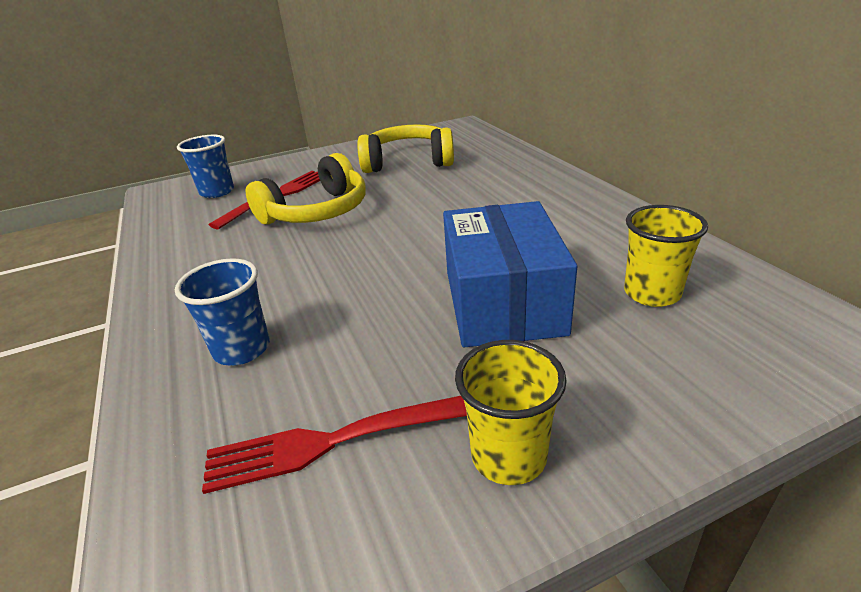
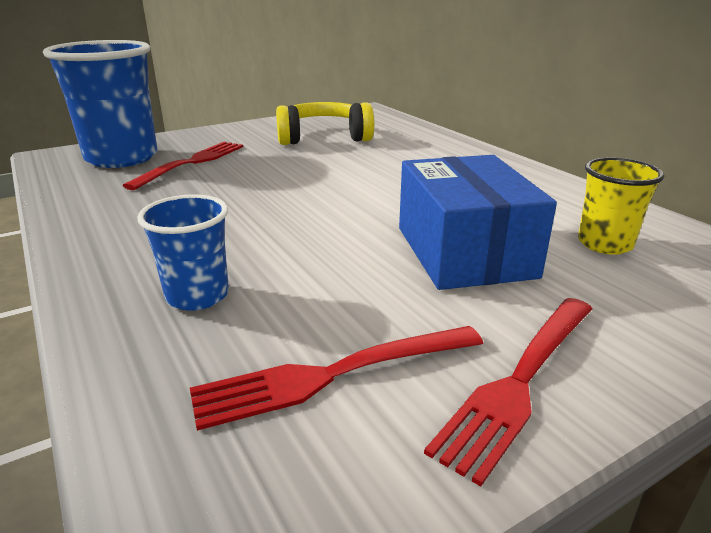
camera: 10 degrees left, 5 degrees down
(217, 192) = (122, 158): blue cup -> blue cup, size x1.89
(317, 211) = (240, 176): yellow headphones -> none
(508, 456) = (520, 381): yellow cup -> red fork

